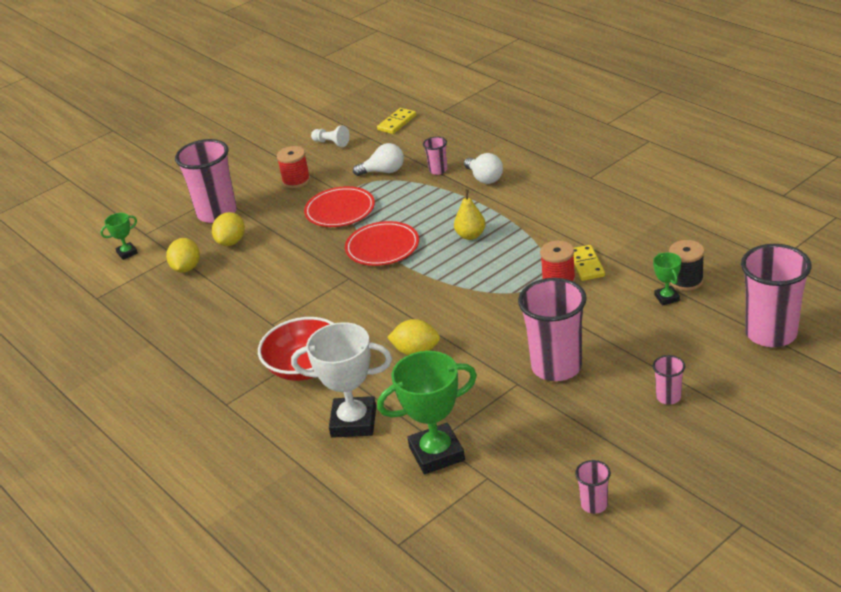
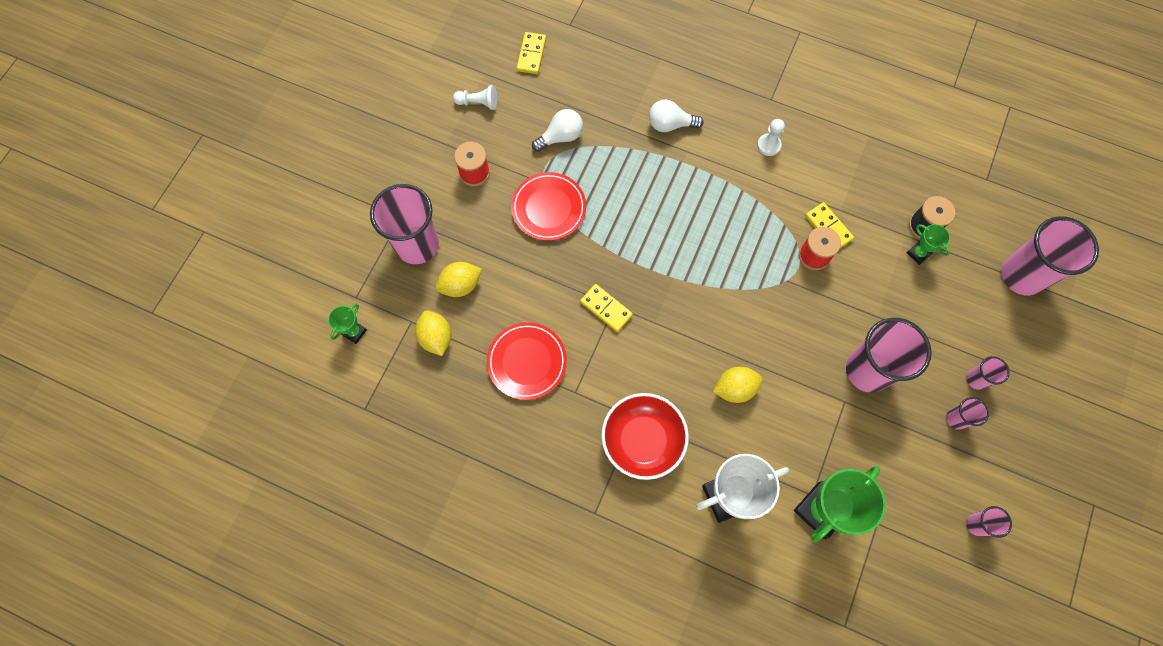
camera: 30 degrees left, 35 degrees up
(231, 242) = (460, 285): yellow lemon -> yellow lemon turned 75 degrees clockwise
(340, 278) = (606, 308): none -> yellow domino
(382, 247) = (623, 252): red plate -> red plate (527, 362)
(438, 170) = (616, 122): pink cup -> pink cup (956, 419)
(470, 235) = (700, 213): yellow pear -> none
(484, 178) = (670, 124): white light bulb -> white light bulb turned 150 degrees clockwise
(566, 204) = (768, 145): none -> white pawn

